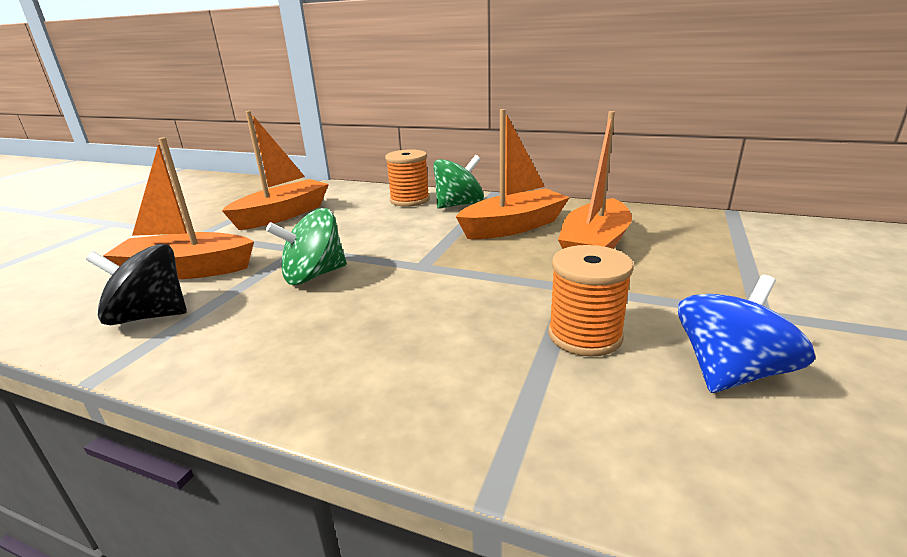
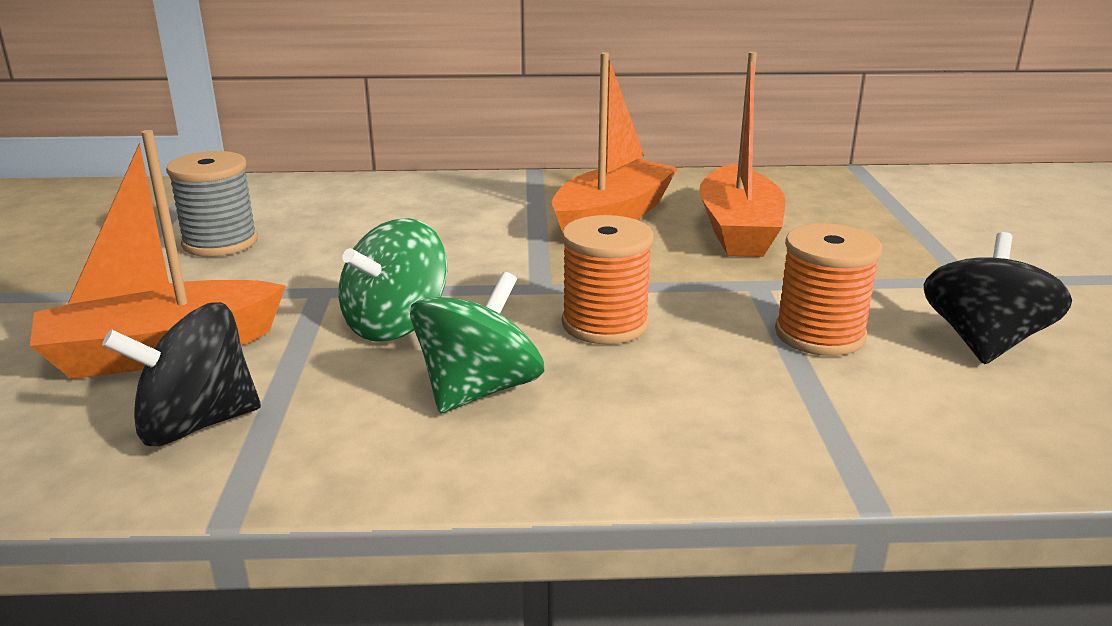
camera: 25 degrees left, 0 degrees up
(283, 215) = (220, 242): orange boat -> grey spool
(410, 200) = (415, 195): orange spool -> orange spool (605, 324)
(459, 205) = (501, 195): green spinning top -> green spinning top (478, 390)
(730, 372) = (983, 343): blue spinning top -> black spinning top

